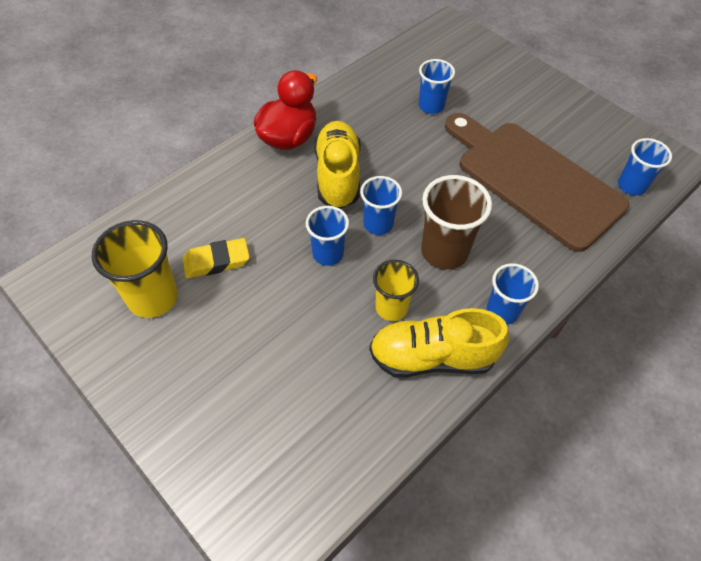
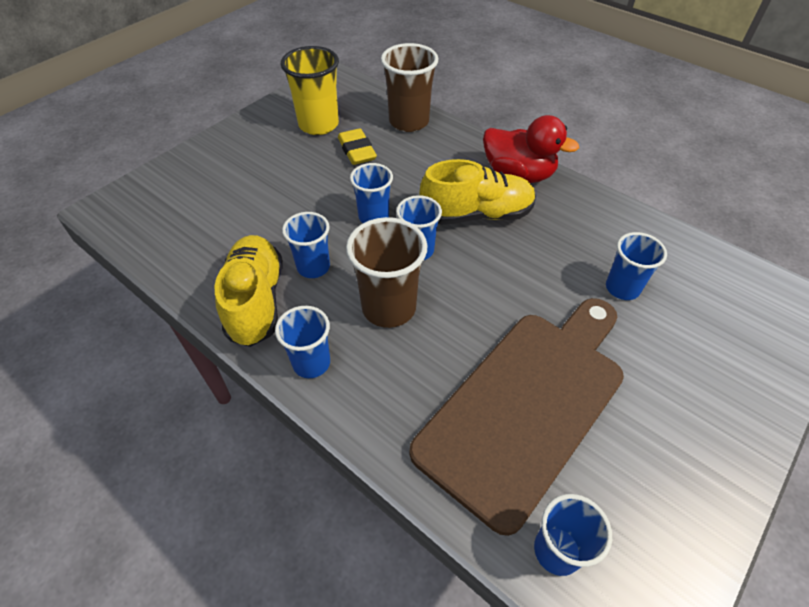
camera: 85 degrees right, 5 degrees down
(177, 209) = (409, 122): none -> brown cup
(391, 308) = (313, 267): yellow cup -> blue cup

